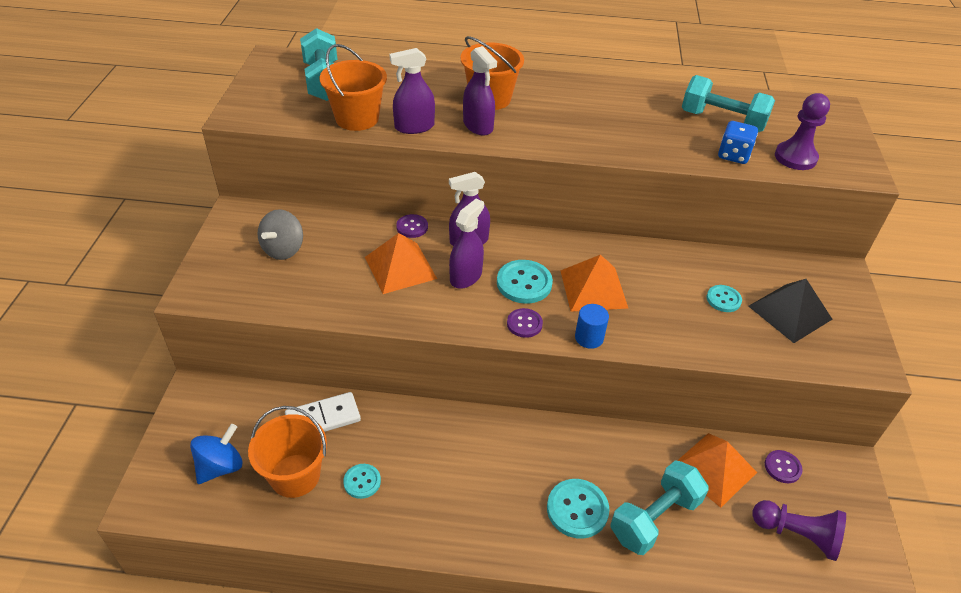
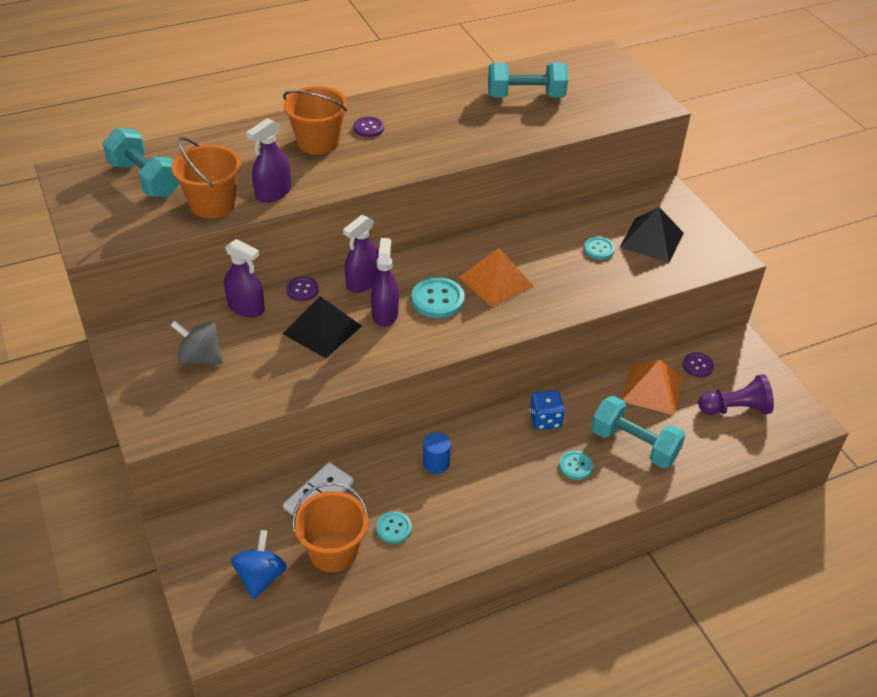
camera: 30 degrees left, 0 degrees up
(283, 249) = (200, 358): grey spinning top -> grey spinning top turned 120 degrees clockwise
(400, 267) = (322, 329): orange pyramid -> black pyramid
(478, 126) = (329, 172): purple spray bottle -> purple spray bottle (246, 308)
(524, 324) = (463, 332): purple button -> purple button (368, 128)
(577, 509) = (575, 466): turquoise button -> turquoise button, size x0.61
(589, 338) = (521, 322): blue cylinder -> blue cylinder (436, 463)
(654, 518) = (634, 445): turquoise dumbbell -> turquoise dumbbell turned 75 degrees counterclockwise
(733, 155) = (555, 124): blue dice -> blue dice (545, 420)
(795, 157) = (601, 109): purple pawn -> none

